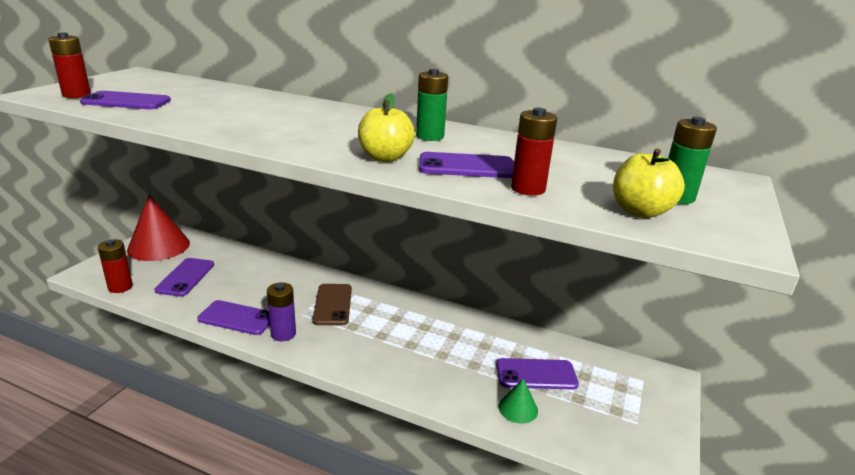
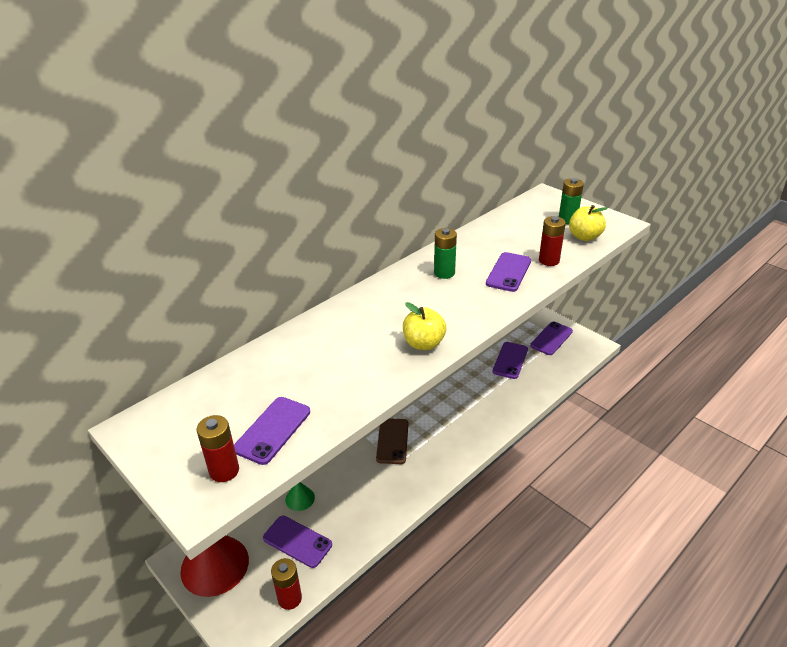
camera: 65 degrees left, 10 degrees up
(237, 318) = (386, 506): purple phone -> purple phone (551, 338)
(283, 334) = (421, 478): purple battery -> none
(333, 304) = (392, 441): brown phone -> brown phone turned 75 degrees clockwise
(385, 157) = (484, 300): yellow apple -> yellow apple (423, 343)
(518, 408) = (537, 378): green cone -> green cone (300, 498)

